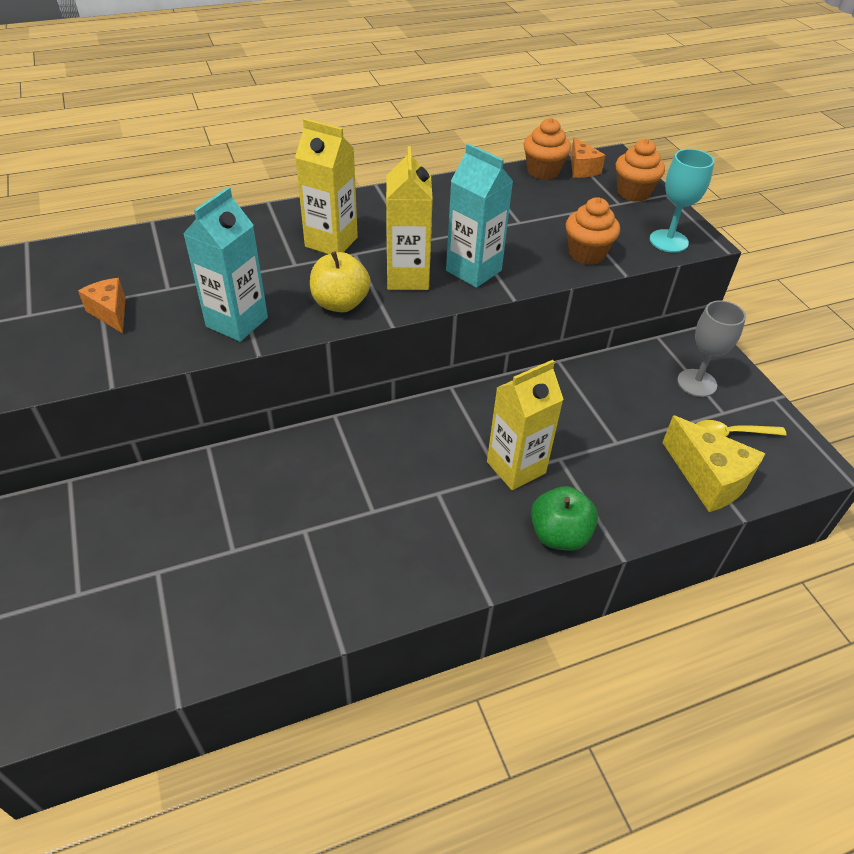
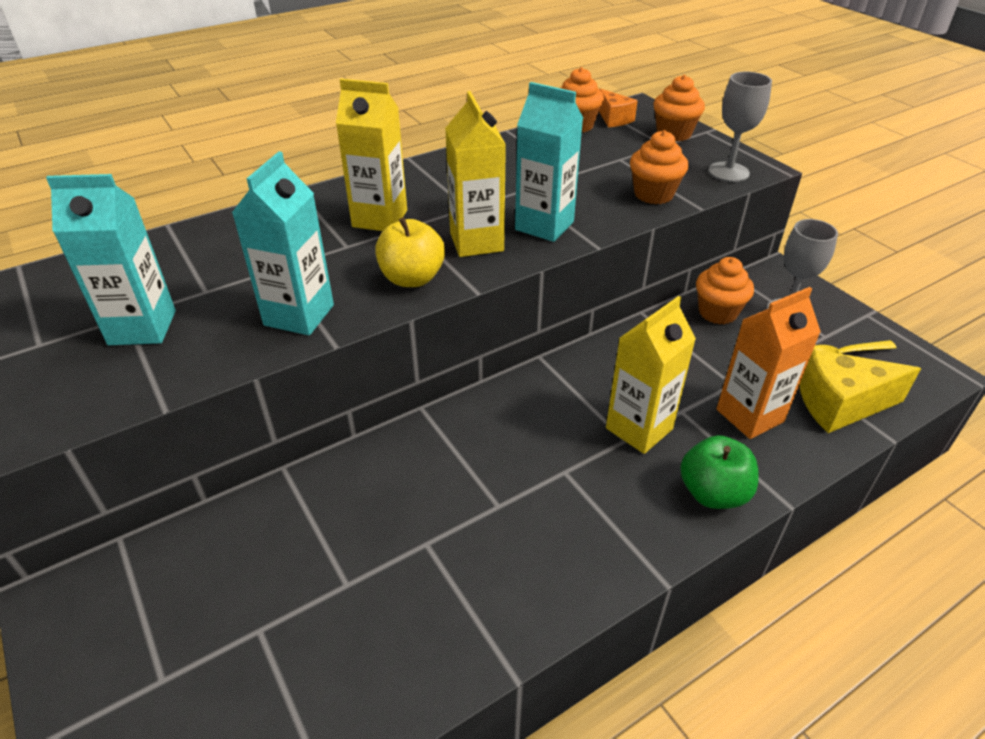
camera: 10 degrees left, 5 degrees down
(110, 313) = (142, 327): orange cheese -> turquoise carton
(620, 473) = (749, 415): none -> orange carton
(630, 373) = (717, 312): none -> orange cupcake
(668, 241) = (728, 172): turquoise goblet -> grey goblet
(708, 479) = (840, 405): yellow cheese -> yellow cheese turned 135 degrees clockwise

